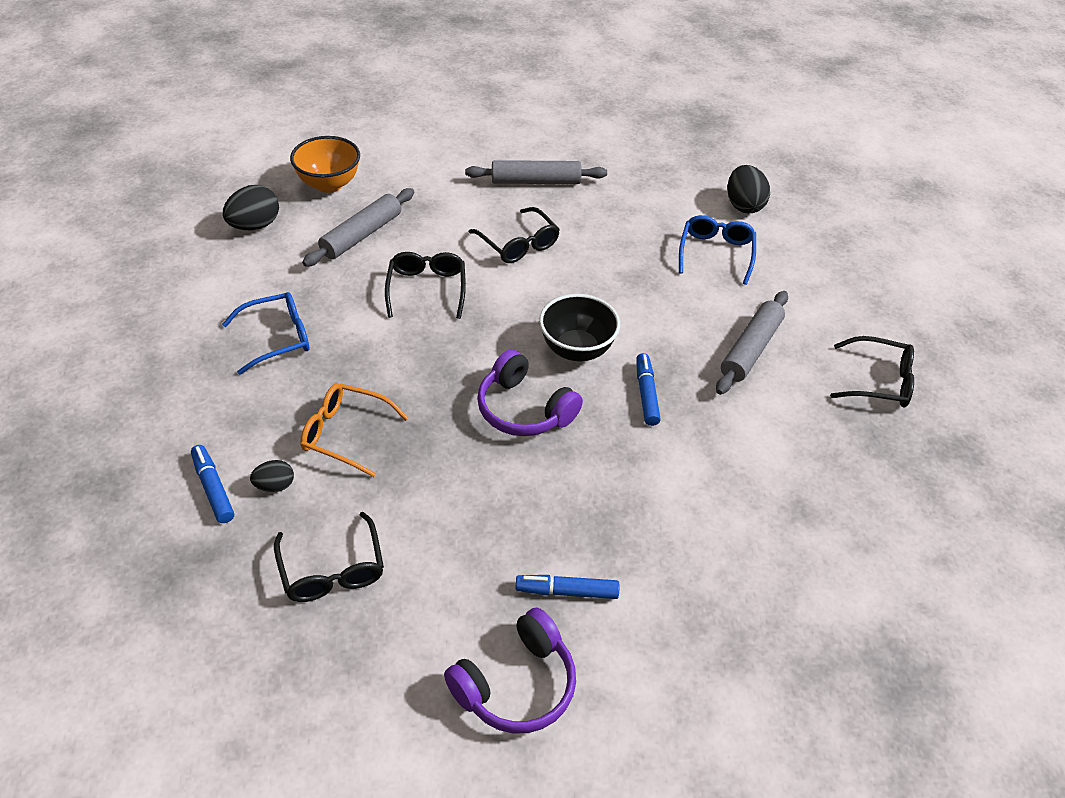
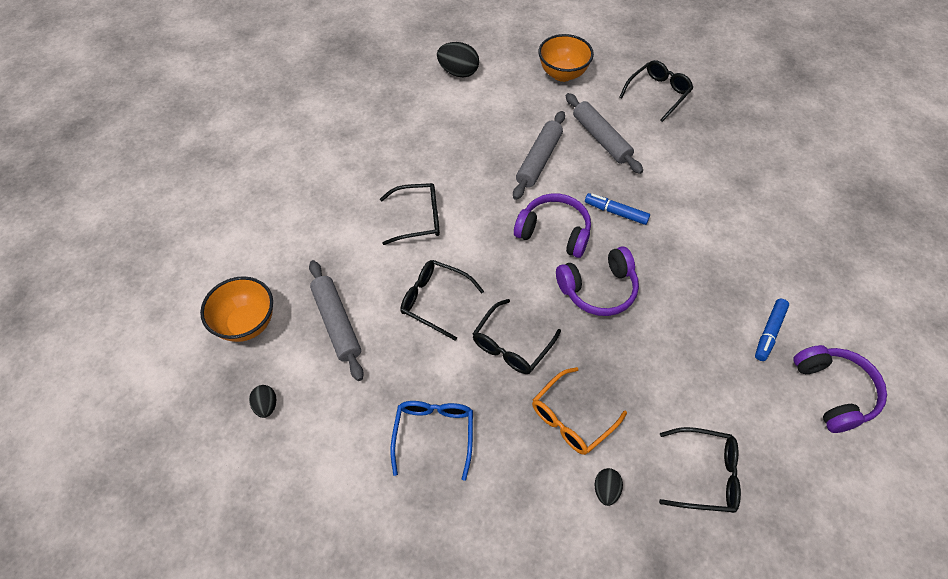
camera: 60 degrees left, 10 degrees up
(213, 488) = (590, 541): blue marker -> none
(255, 226) = (266, 406): black egg -> black egg, size x0.58
(408, 361) = (511, 345): none -> black glasses
(535, 181) = (349, 176): grey rolling pin -> grey rolling pin (539, 160)
(576, 350) = (554, 232): black bowl -> purple headphones
(716, 253) = (499, 111): blue glasses -> none
(824, 286) = (562, 74): none -> orange bowl

